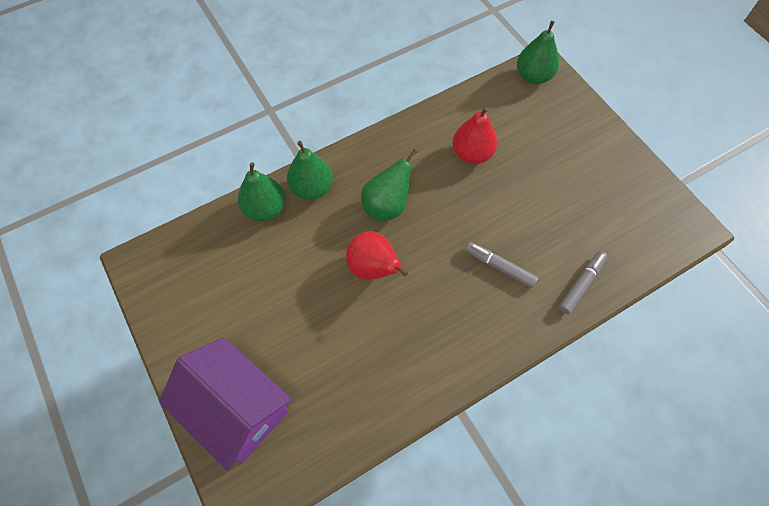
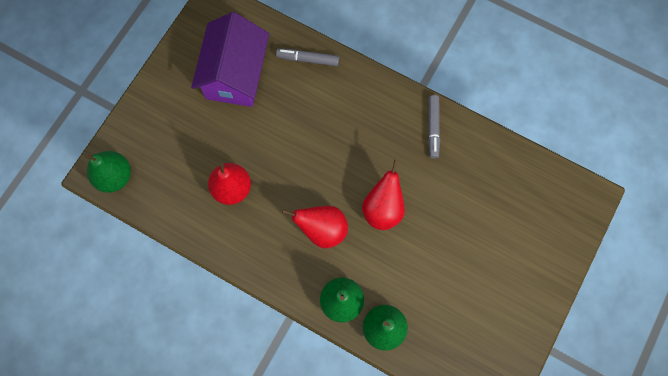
camera: 120 degrees left, 10 degrees up
(237, 409) = (543, 240): purple house -> purple house (235, 75)
(387, 206) = (322, 230): green pear -> red pear
(500, 267) = (326, 119): grey marker -> grey marker (433, 128)

